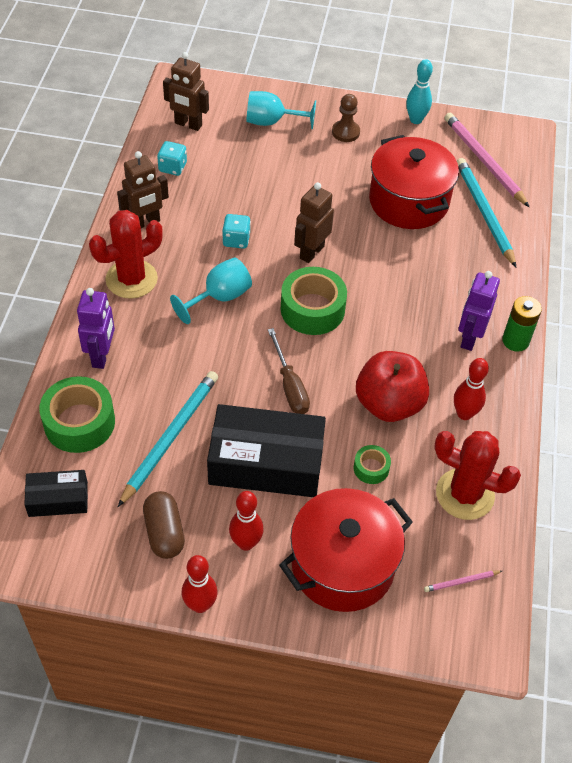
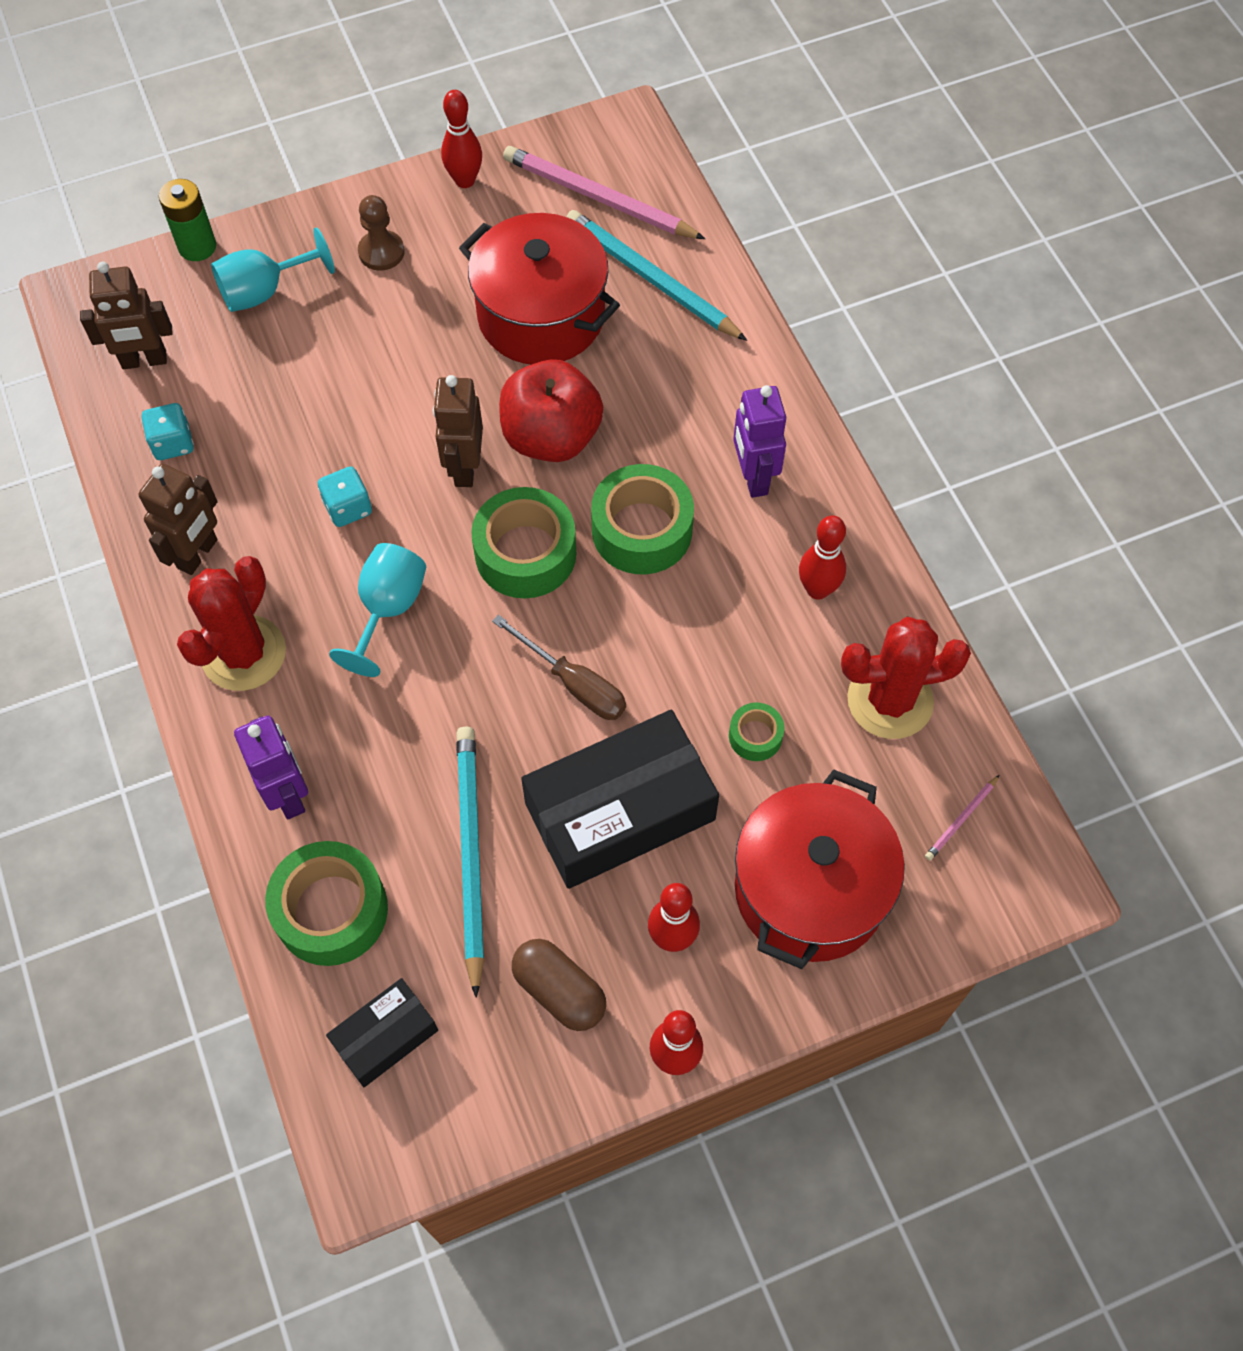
camera: 30 degrees left, 10 degrees up
(385, 331) = (642, 530): none -> green tape
(389, 404) = (716, 632): red apple -> red apple (551, 437)
(416, 120) = (465, 180): turquoise bowling pin -> red bowling pin
(515, 341) = (812, 448): green battery -> green battery (197, 247)

